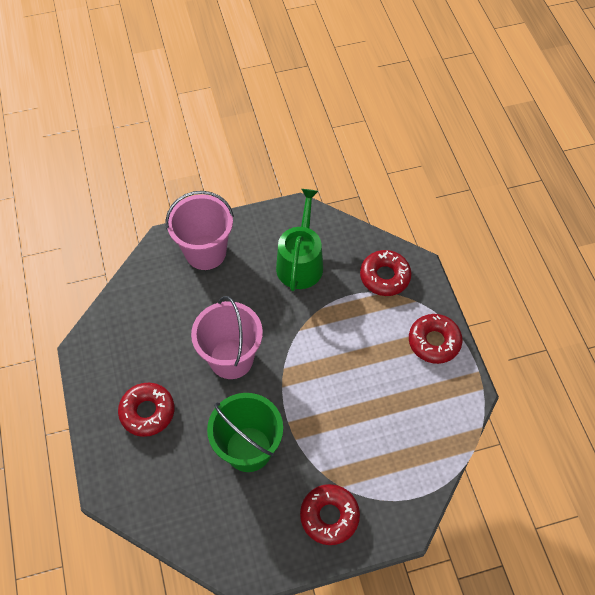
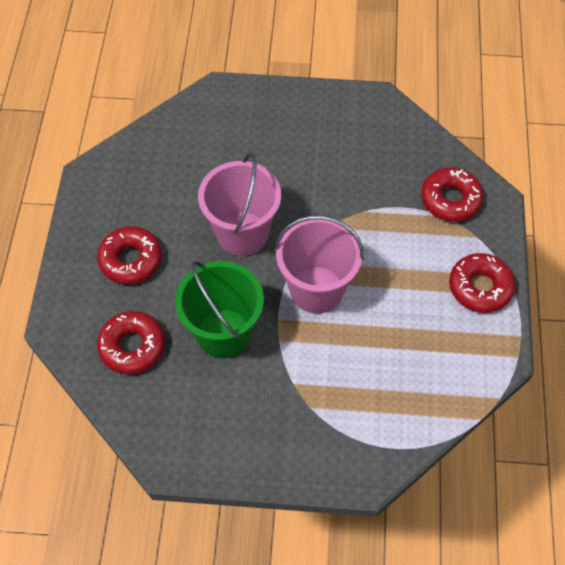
camera: 20 degrees right, 0 degrees up
(205, 252) = (258, 114): pink bucket -> pink bucket (316, 289)
(300, 262) = (359, 156): green watering can -> none
(329, 516) = (284, 433): red donut -> red donut (132, 346)

